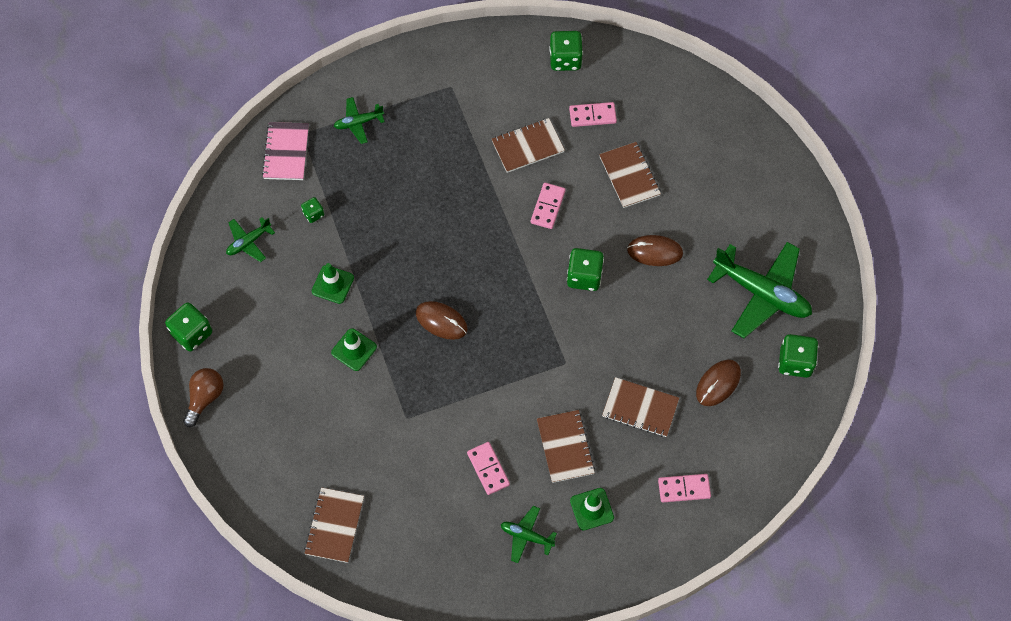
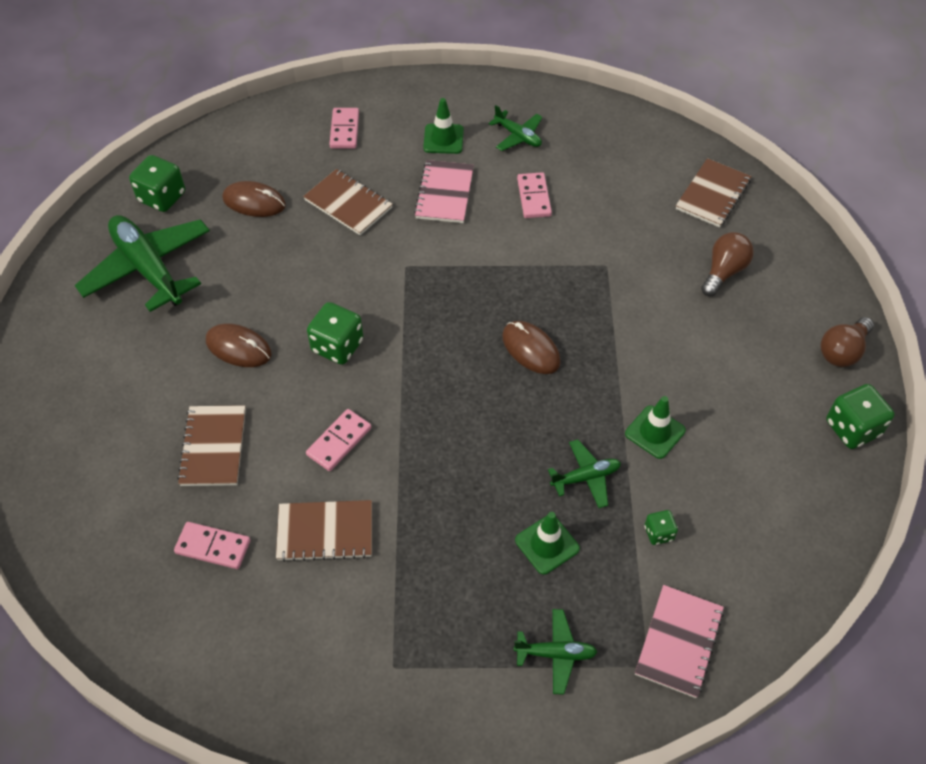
camera: 160 degrees left, 10 degrees down
(249, 242) = (759, 523): green plane -> green plane (586, 477)
(309, 444) = (724, 271): none -> brown light bulb
(354, 350) = (647, 350): green traffic cone -> green traffic cone (547, 544)
(565, 59) = (202, 651): green dice -> none
(565, 447) = (444, 193): brown notebook -> pink notebook
(684, 488) = (344, 130): pink domino -> pink domino turned 75 degrees clockwise
(718, 383) = (254, 202): brown mouse -> brown mouse turned 45 degrees clockwise

